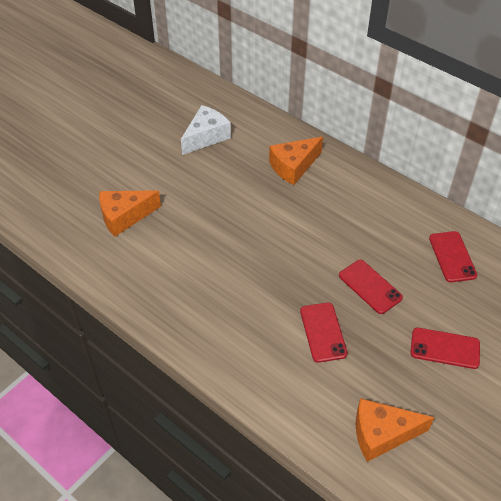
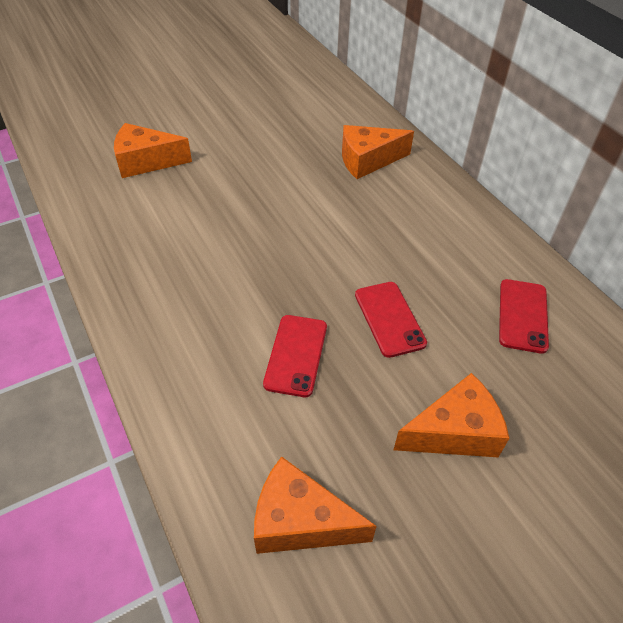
camera: 20 degrees right, 0 degrees up
(206, 137) = (286, 108): white cheese -> none
(445, 348) = (454, 432): red phone -> orange cheese

